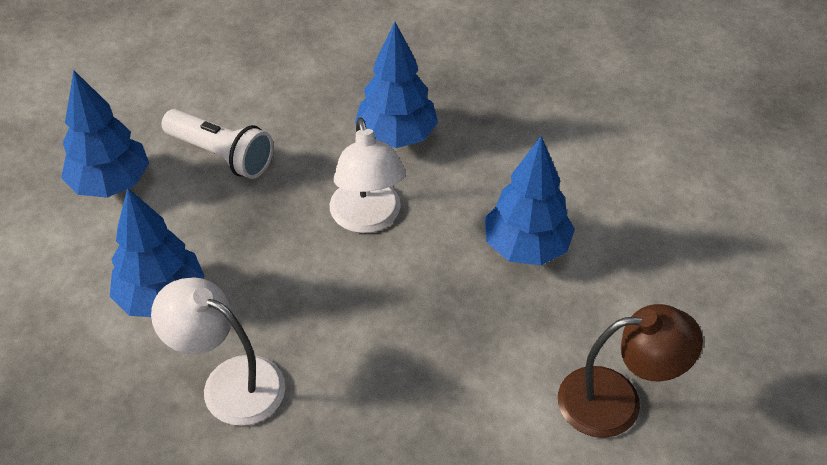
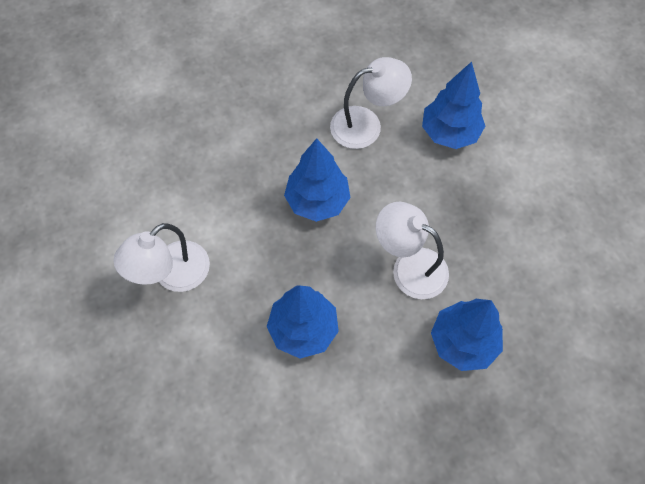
camera: 135 degrees right, 15 degrees up
(111, 184) = (563, 163): blue tree -> blue tree (317, 201)
(222, 155) = (537, 232): white flashlight -> none
(617, 401) = (172, 275): brown lamp -> white lamp

